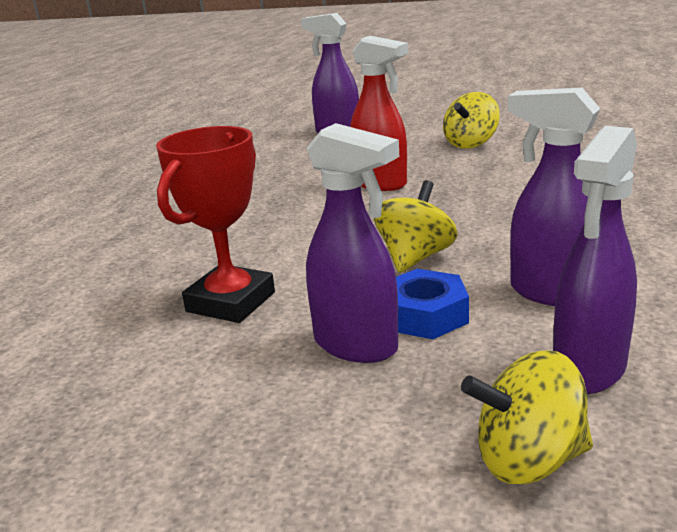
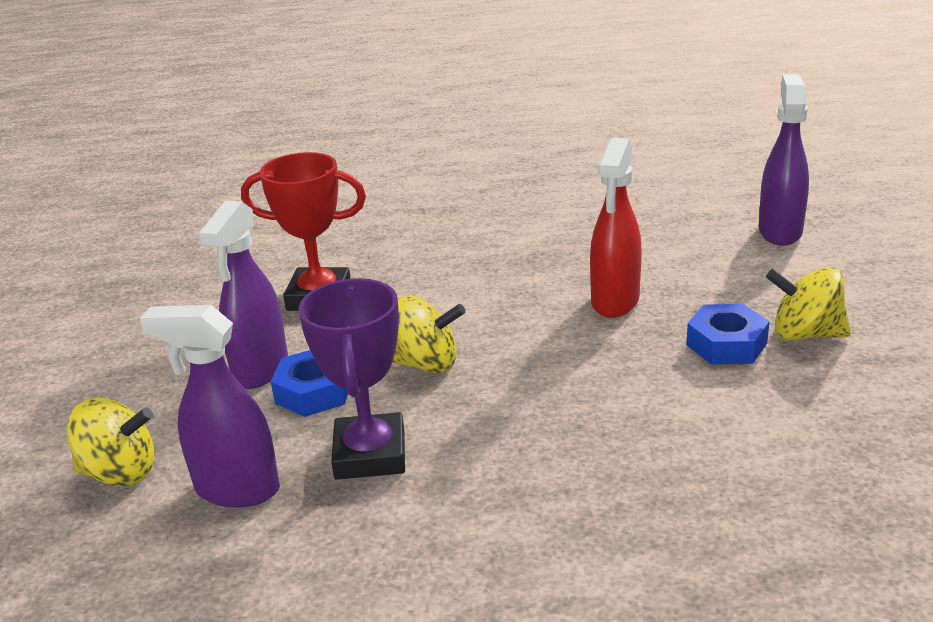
camera: 70 degrees right, 5 degrees up
(467, 162) = (726, 344): none -> blue nut
(528, 460) = (120, 473): yellow spinning top -> yellow spinning top turned 120 degrees clockwise
(551, 293) = (370, 454): purple spray bottle -> purple trophy

